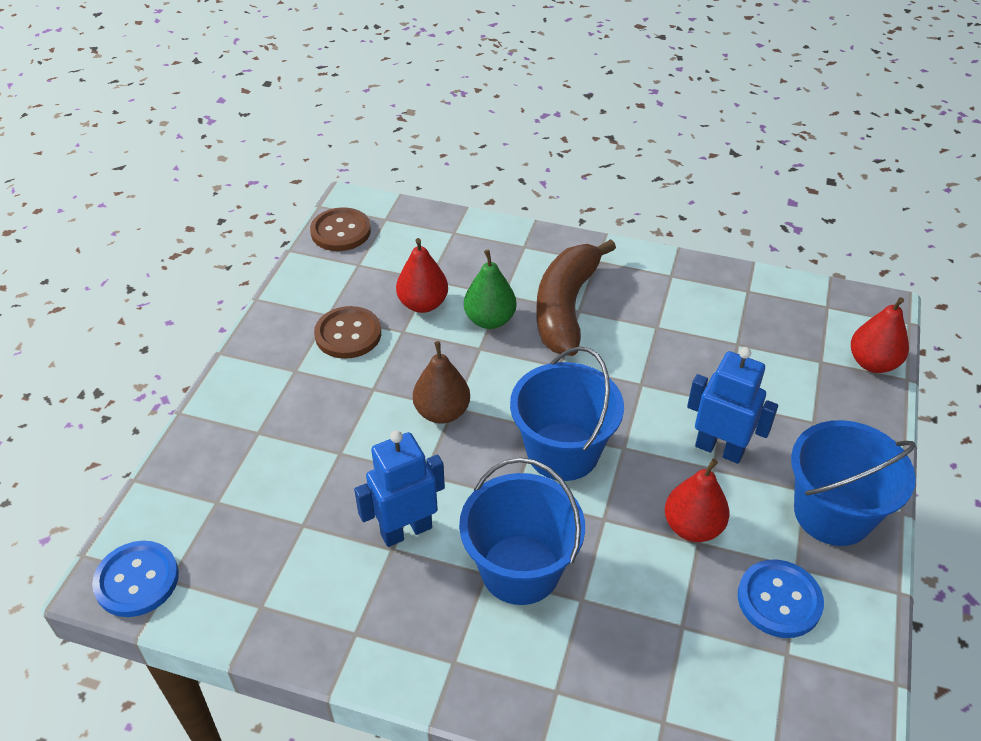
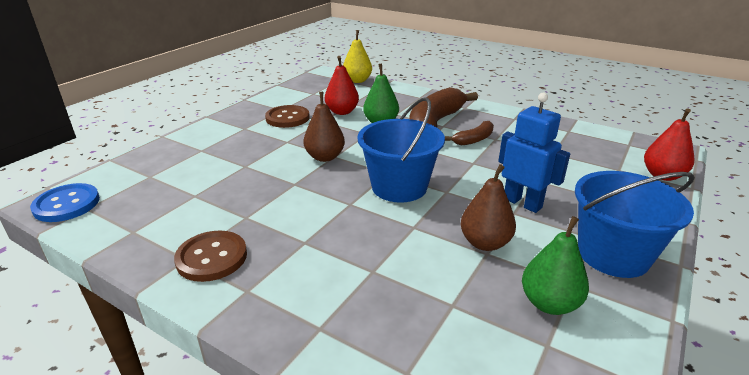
camera: 15 degrees right, 15 degrees down
(341, 231) = (311, 81): brown button -> brown button (212, 257)
(406, 530) = (262, 209): blue robot -> none
(414, 218) = (357, 81): none -> yellow pear
(520, 569) = (332, 244): blue bucket -> none
(629, 334) = (474, 139): none -> brown banana
(692, 527) = (485, 243): red pear -> brown pear
(779, 600) = (549, 303): blue button -> green pear

